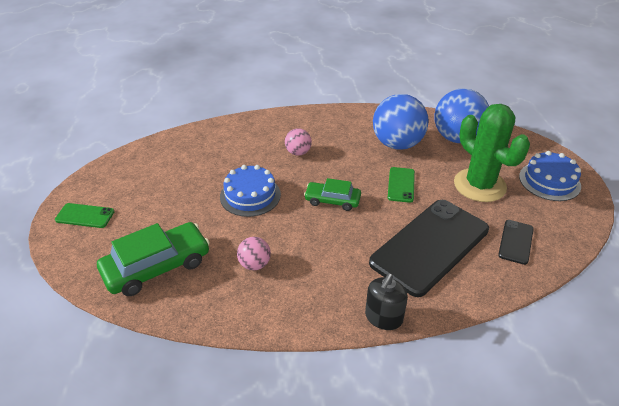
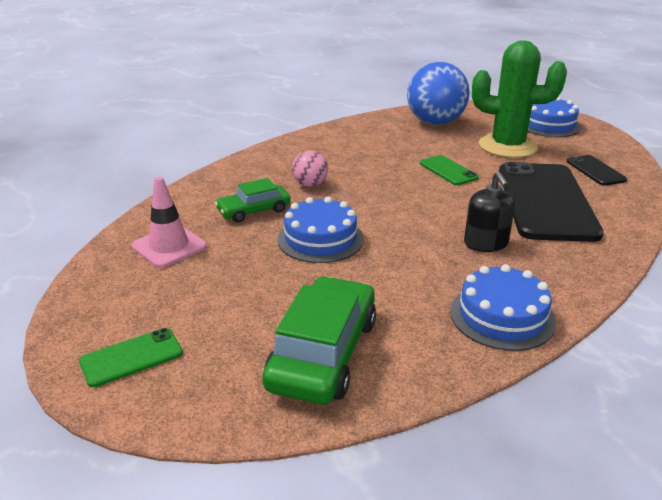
camera: 40 degrees left, 10 degrees down
(174, 159) = (169, 246): none -> pink traffic cone
(254, 264) = (427, 292): pink ball -> none
(270, 306) = (502, 316): none -> blue cake
(332, 200) = (409, 207): green car -> green car (254, 210)
(383, 317) = (603, 268): black soap dispenser -> black soap dispenser (486, 243)
(397, 144) = (393, 144): blue ball -> none

